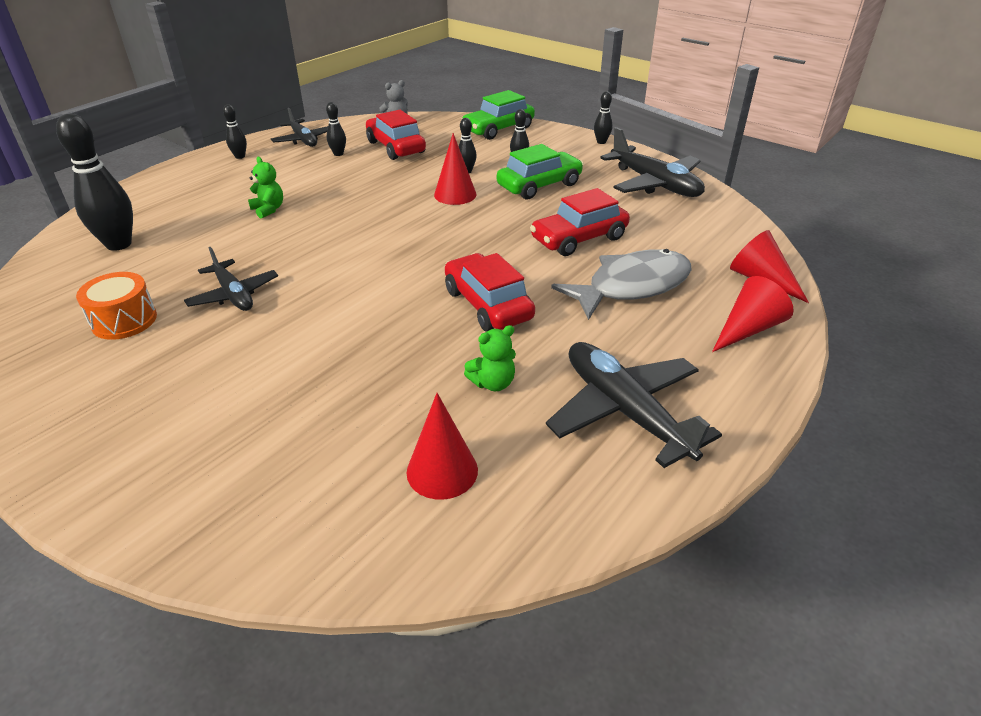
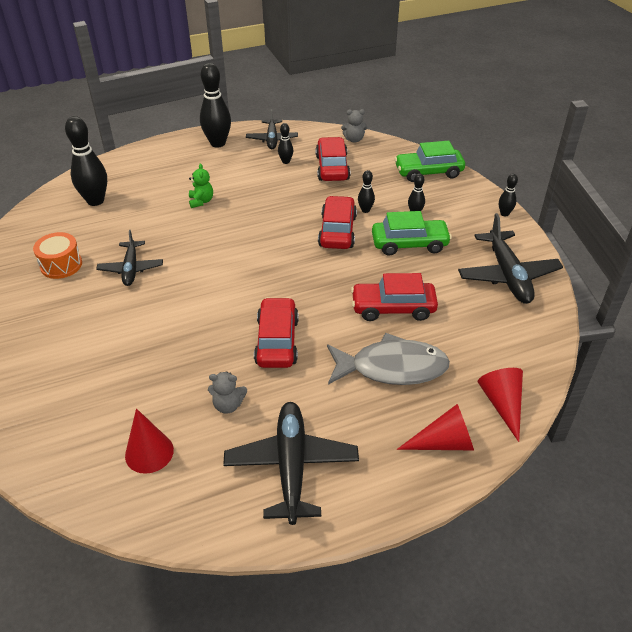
camera: 30 degrees right, 5 degrees up
(240, 156) = (218, 143): black bowling pin -> black bowling pin, size x2.04
(455, 194) = (337, 231): red cone -> red car
(493, 383) = (228, 405): green teddy bear -> grey teddy bear

